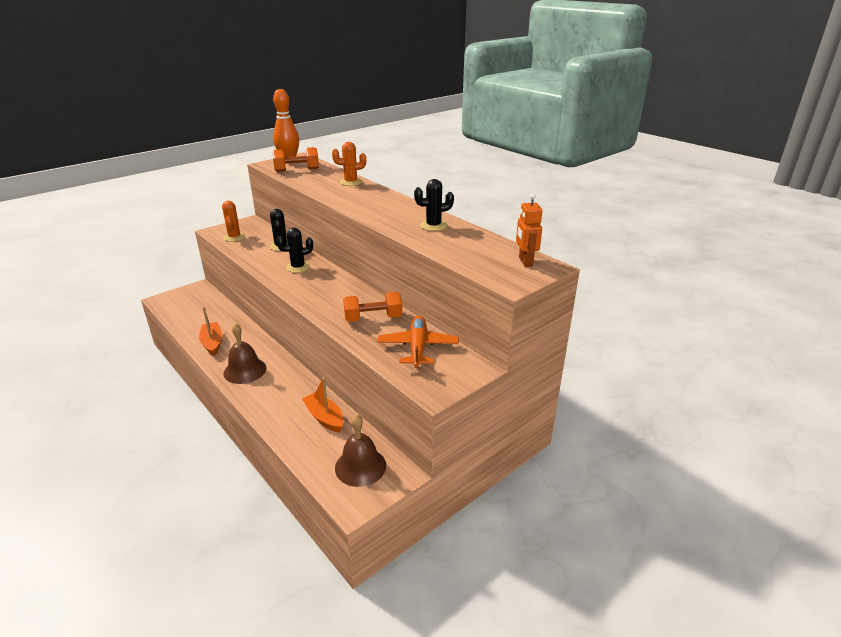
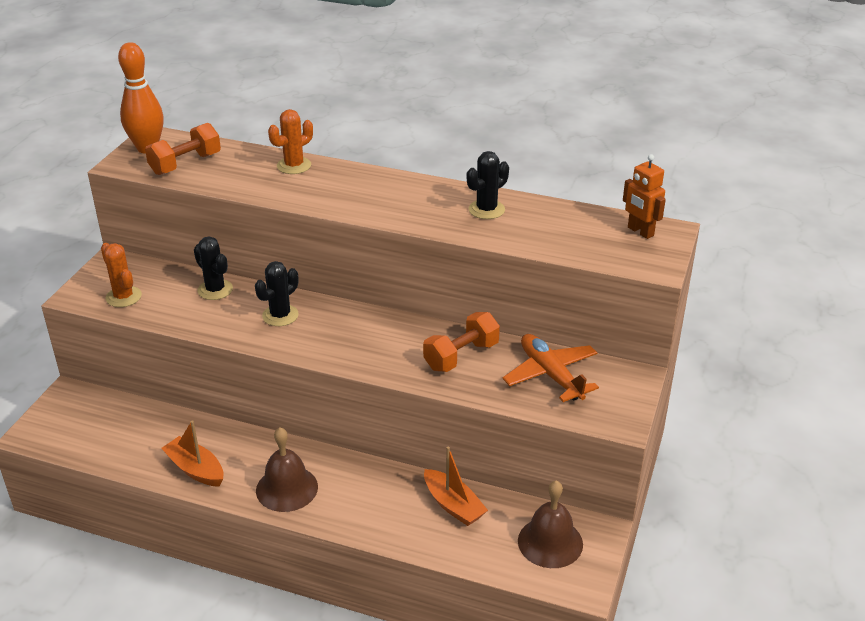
camera: 30 degrees left, 5 degrees up
(324, 417) = (453, 505): orange boat -> orange boat turned 150 degrees counterclockwise

